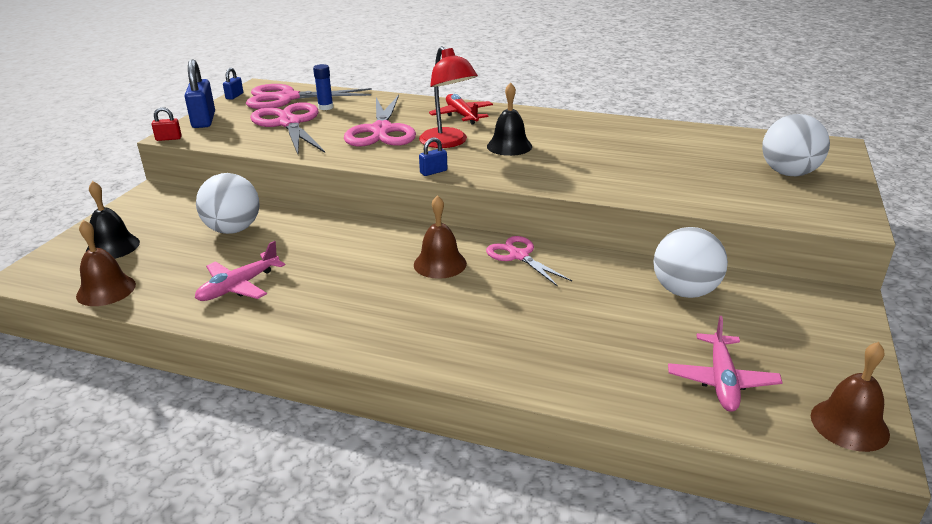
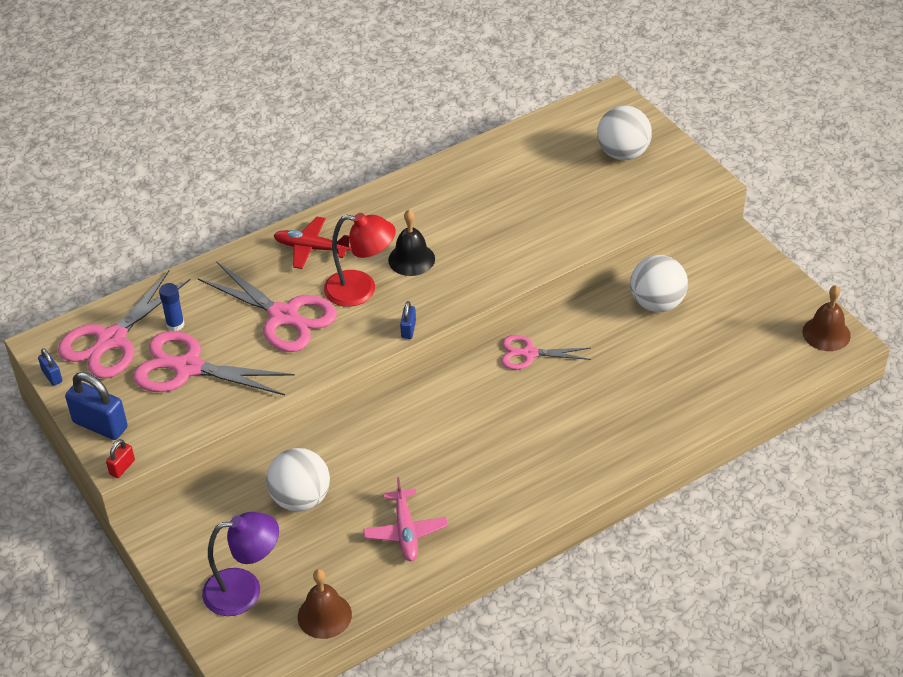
camera: 50 degrees left, 15 degrees up
(112, 247) = (244, 590): black bell -> purple lamp
(440, 264) = (494, 402): brown bell -> none
(721, 381) = (750, 354): pink plane -> none

